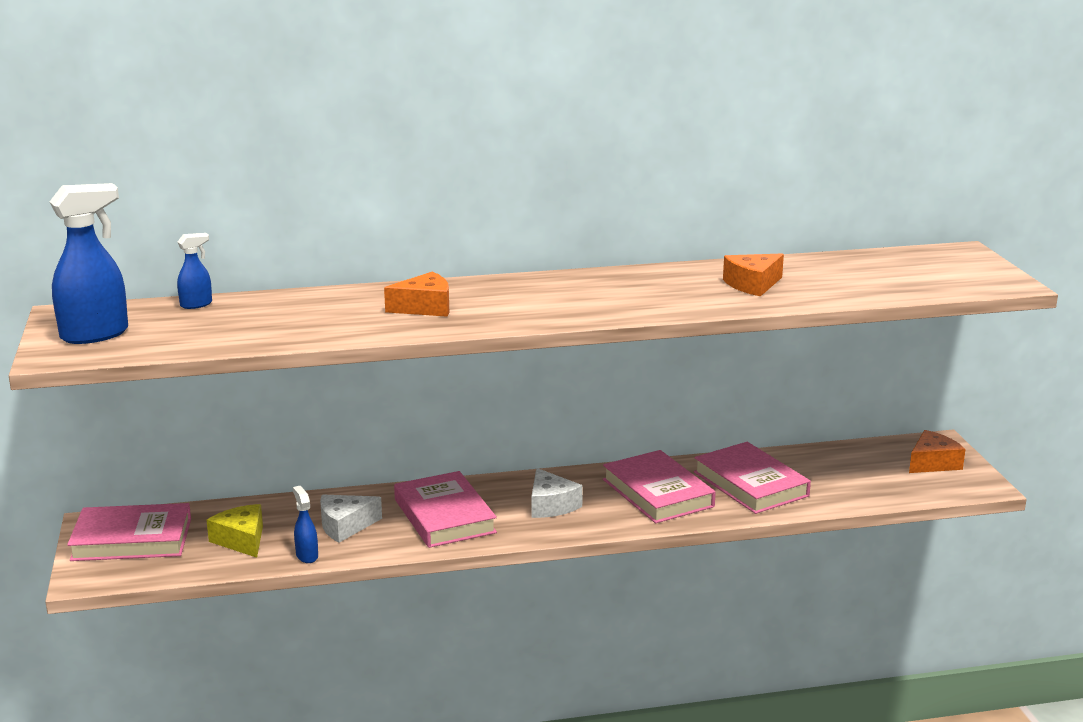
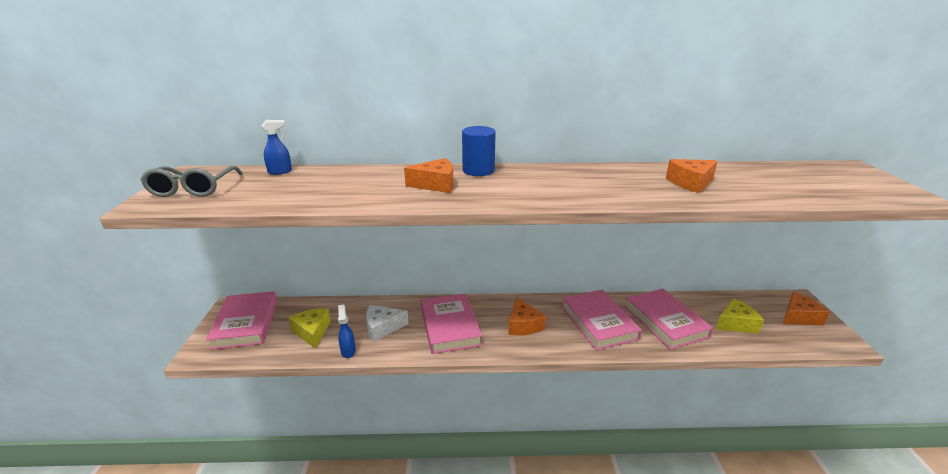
camera: 10 degrees right, 5 degrees up
(95, 334) = (192, 189): blue spray bottle -> grey glasses
(132, 539) = (245, 323): pink book -> pink book turned 75 degrees clockwise
(475, 286) = (478, 170): none -> blue cylinder
(551, 505) = (523, 325): white cheese -> orange cheese
(846, 478) = (735, 324): none -> yellow cheese

